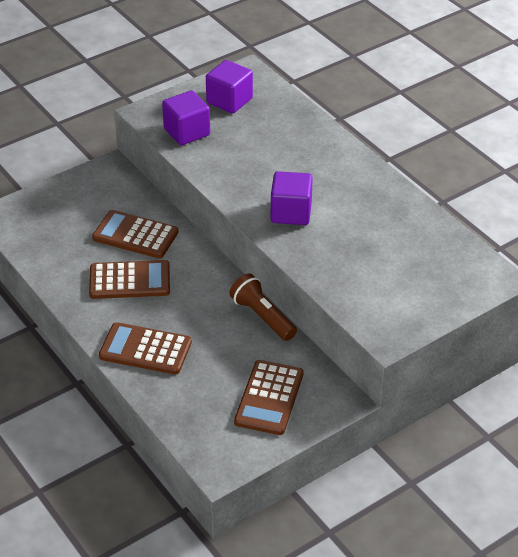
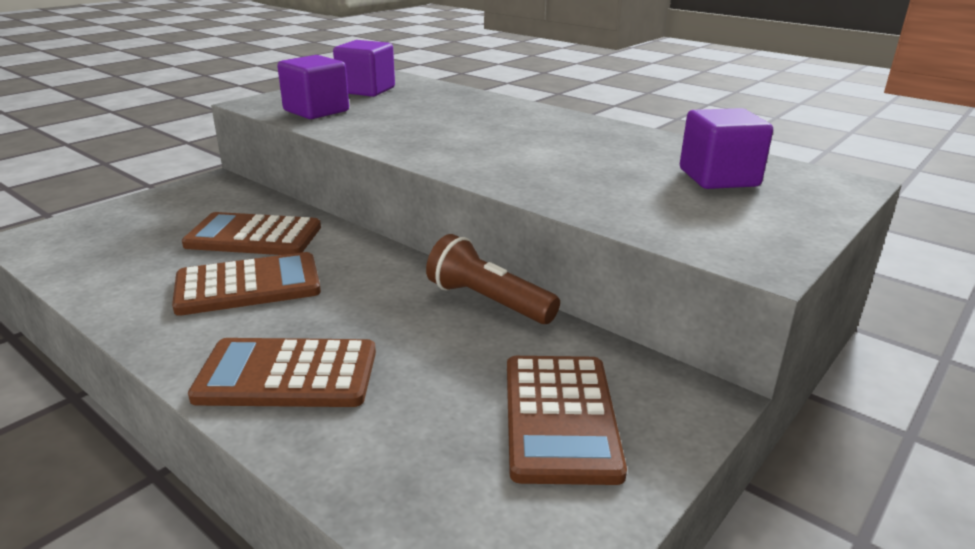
camera: 15 degrees left, 15 degrees down
(291, 212) = (495, 155): purple cube -> purple cube (718, 178)

